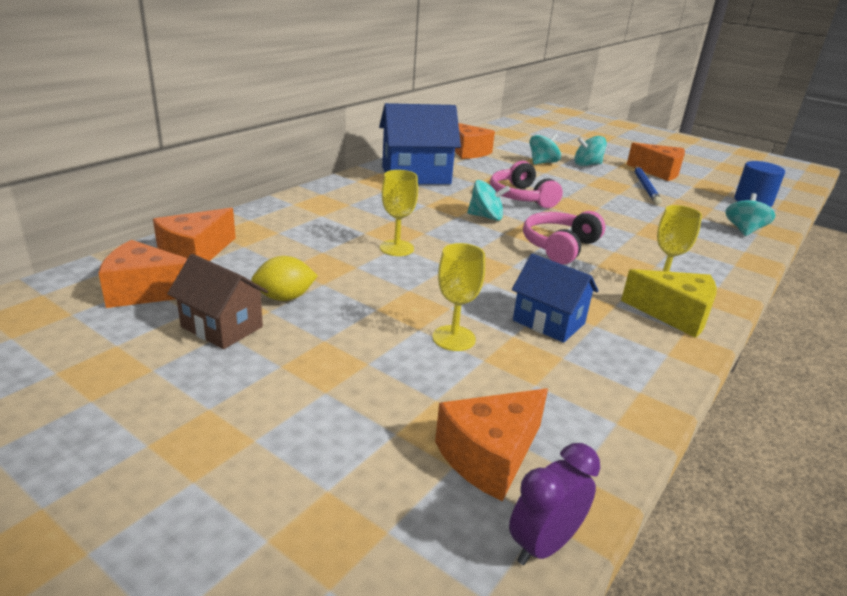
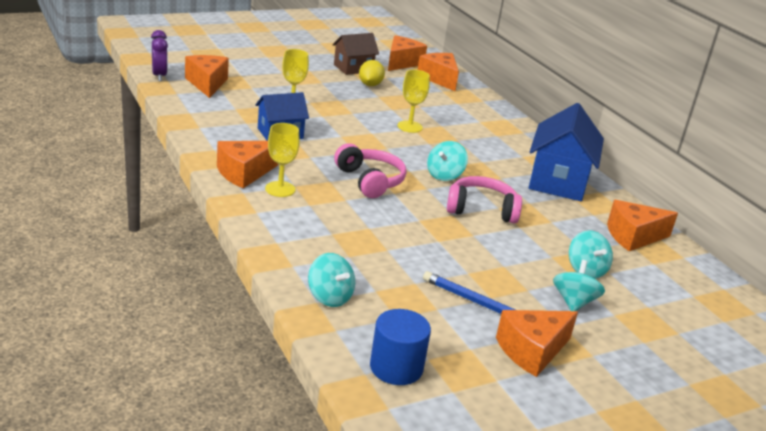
camera: 115 degrees right, 0 degrees up
(674, 315) = (244, 173): yellow cheese -> orange cheese

